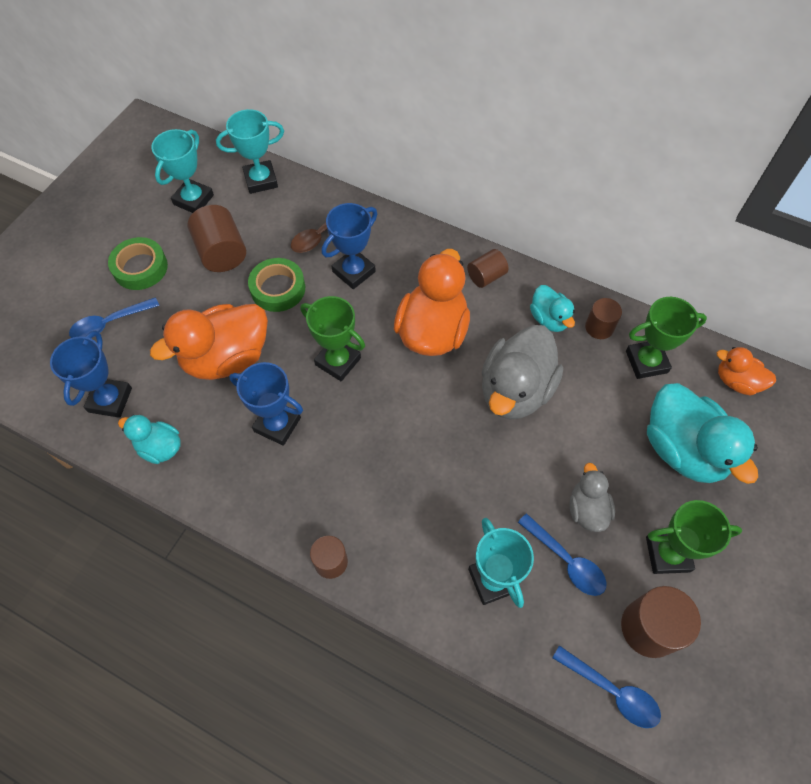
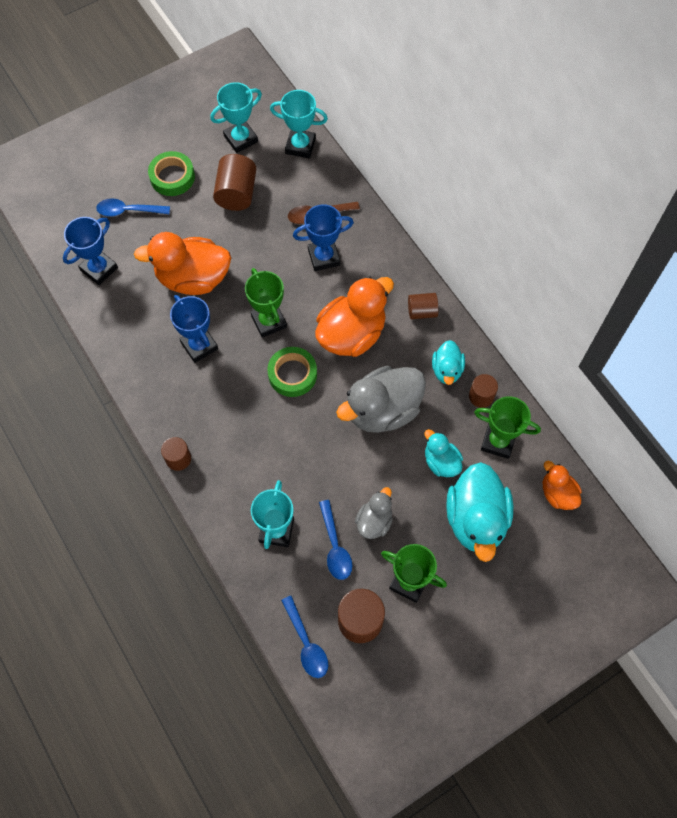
camera: 30 degrees right, 5 degrees up
(160, 447) = (113, 320): turquoise duck -> turquoise duck (441, 462)
(278, 289) = (260, 243): green tape -> green tape (292, 374)

